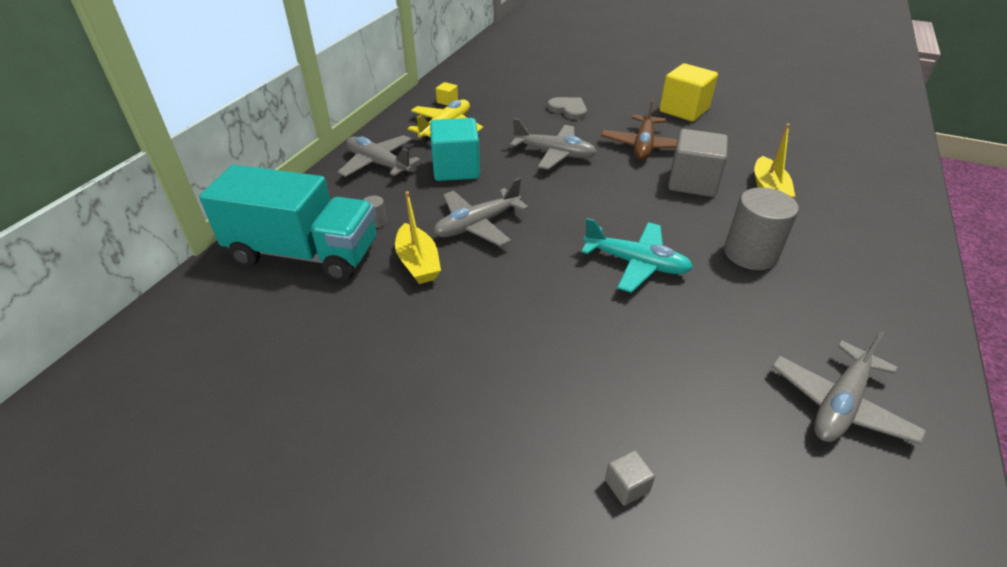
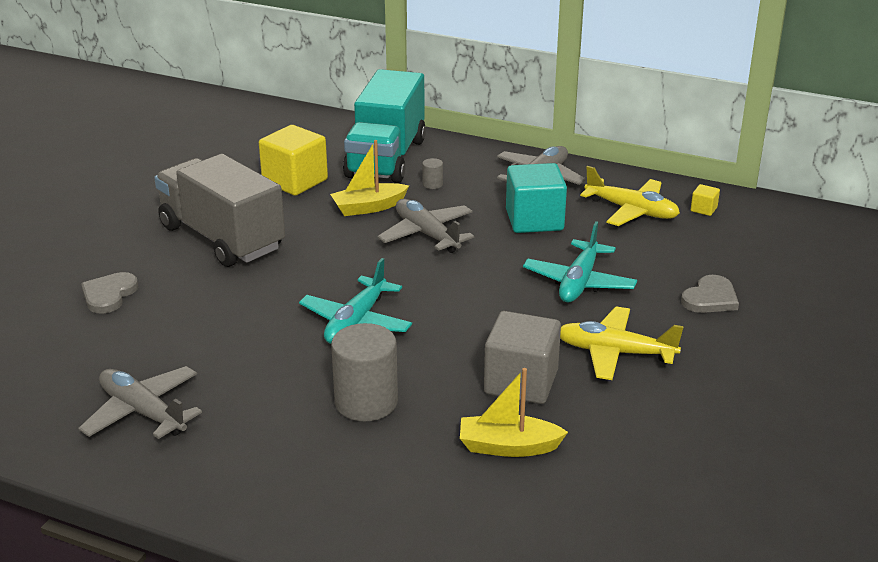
camera: 90 degrees right, 10 degrees down
(478, 381) = (222, 238): none -> grey truck
(554, 154) = (579, 282): grey plane -> turquoise plane
(627, 486) = (109, 295): grey cube -> grey heart
(643, 146) = (615, 353): brown plane -> yellow plane
(684, 110) = (744, 405): yellow cube -> yellow cube (295, 181)

